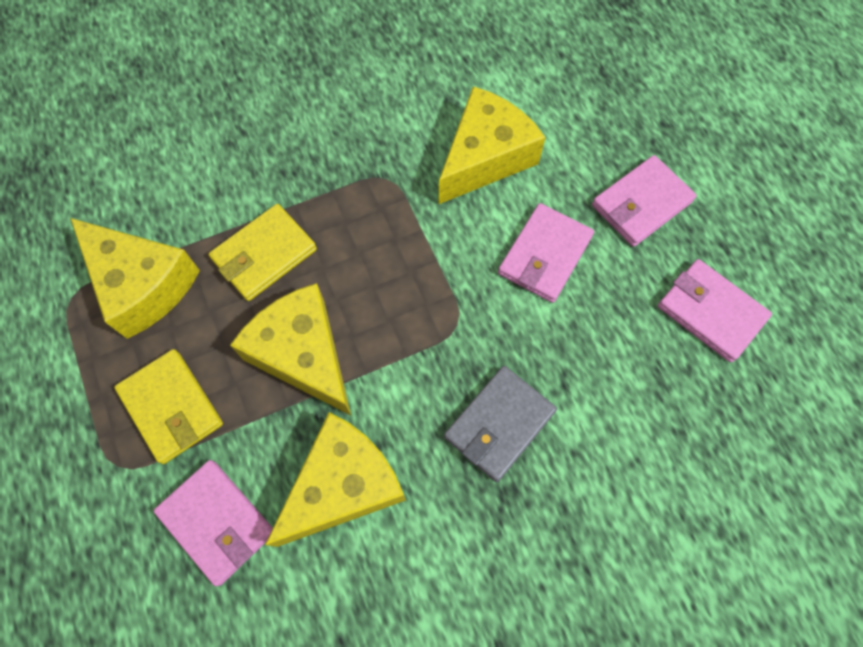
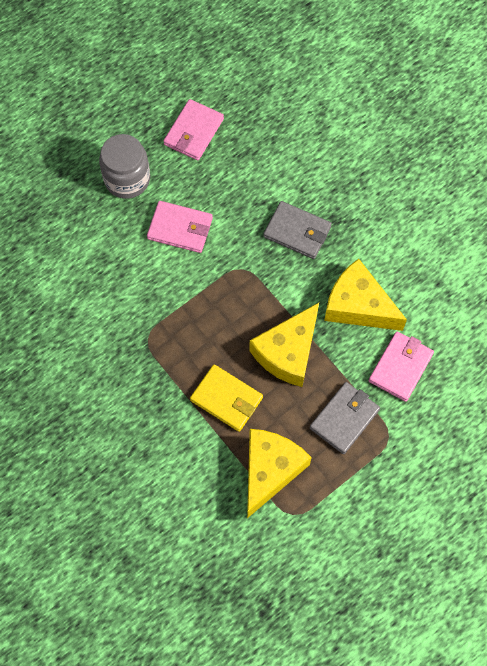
camera: 105 degrees left, 0 degrees up
(171, 407) = (344, 419): yellow wallet -> grey wallet
(485, 157) = (115, 279): yellow cheese -> none
(641, 203) = (127, 179): pink wallet -> grey jar

